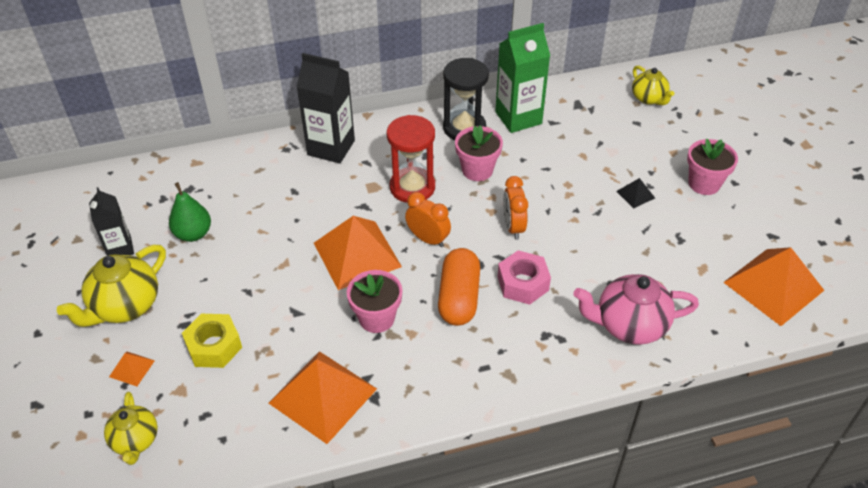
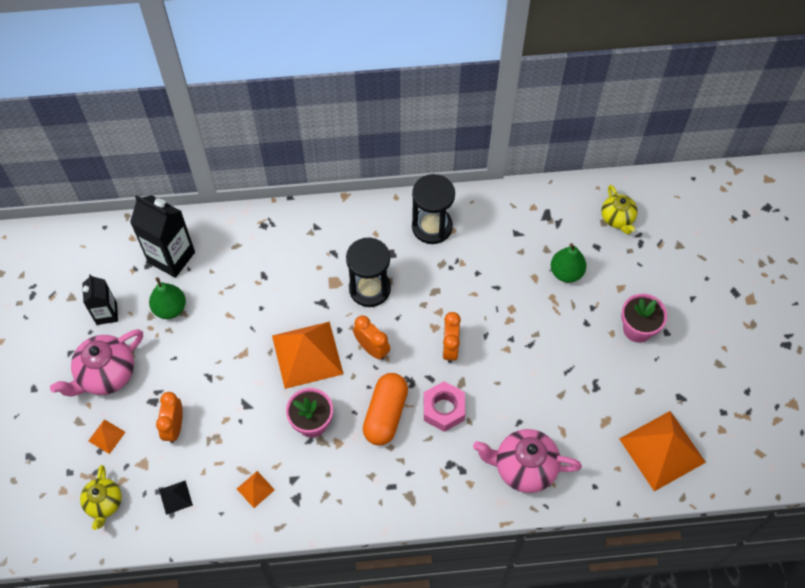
camera: 10 degrees right, 15 degrees up
(125, 306) = (106, 374): yellow teapot -> pink teapot
(214, 346) = (174, 427): yellow nut -> orange clock
(323, 395) = (255, 489): orange pyramid -> orange pyramid, size x0.43
(331, 148) = (304, 230): black carton -> black carton (171, 257)
(412, 187) = (369, 289): red hourglass -> black hourglass
(477, 170) = (432, 279): pink flower pot -> none
(518, 118) = (485, 223): green carton -> none
(614, 147) = (566, 272): none -> green pear
(635, 194) = (570, 330): black pyramid -> black pyramid (175, 497)

